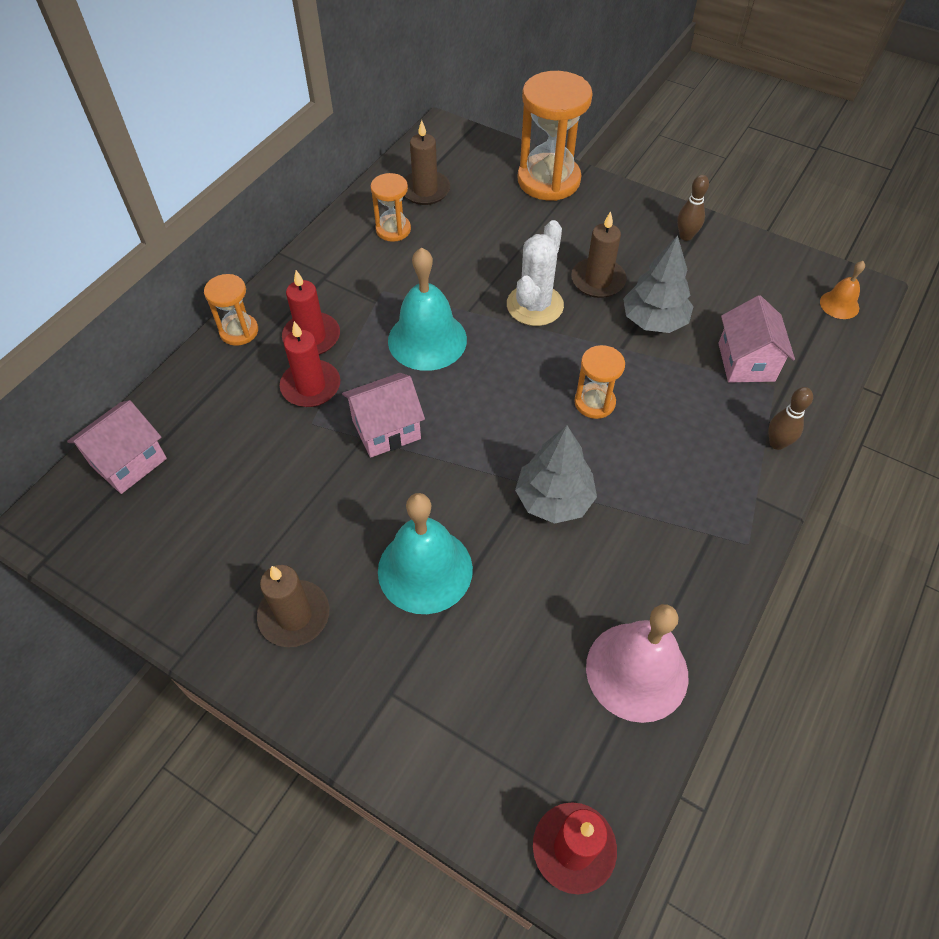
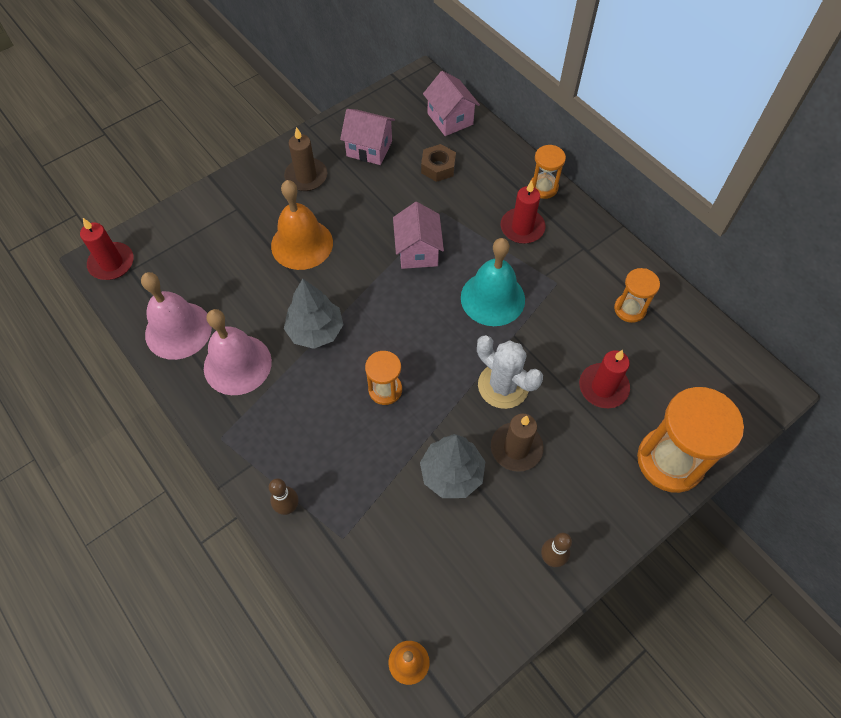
camera: 110 degrees right, 5 degrees up
(231, 449) = (438, 167): none -> brown nut
(311, 386) = (474, 218): red candle -> red candle (603, 387)
(425, 190) = (679, 348): brown candle -> none
(425, 569) = (302, 244): turquoise bell -> orange bell
(646, 569) = (237, 364): none -> pink bell
(746, 362) = (376, 528): pink house -> pink house (369, 149)

